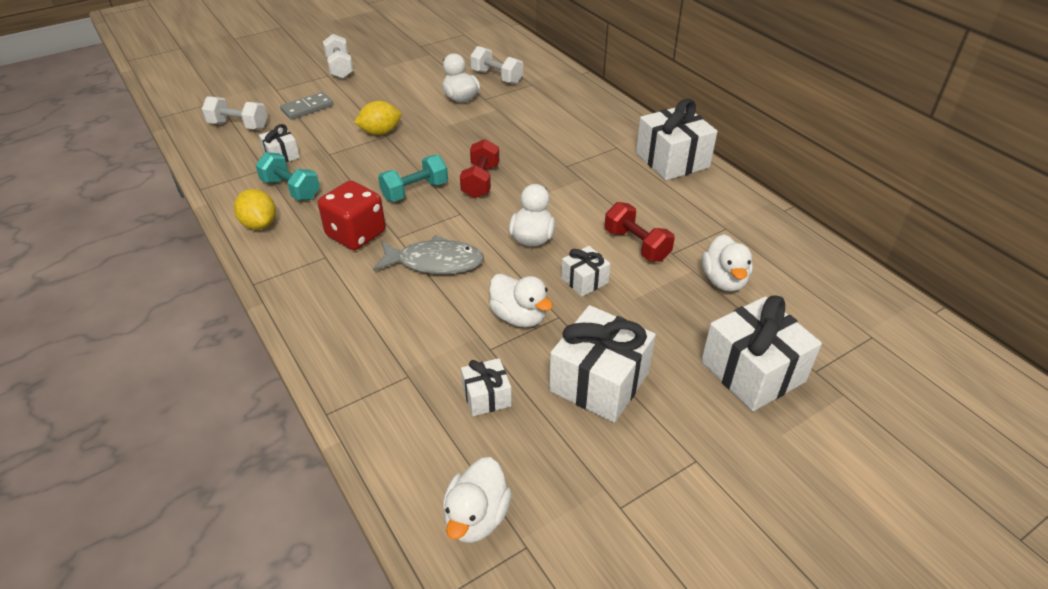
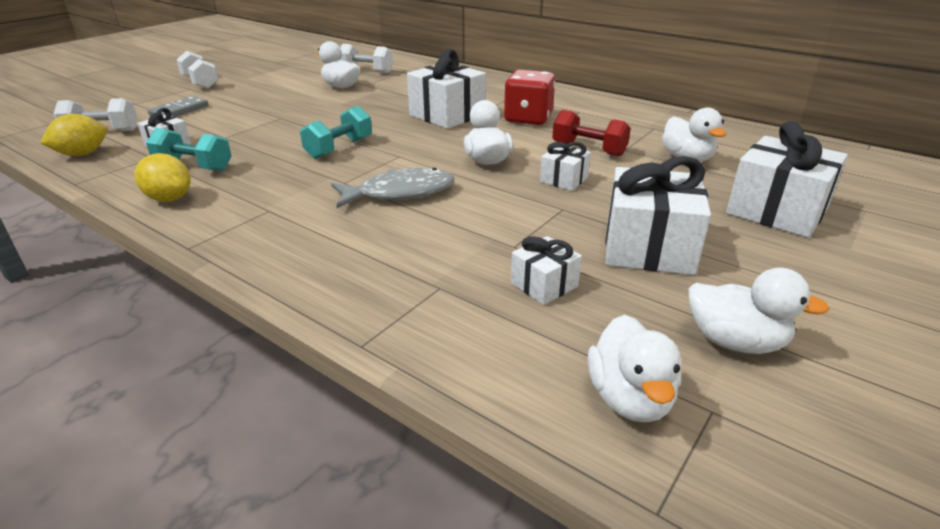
camera: 20 degrees left, 10 degrees down
(356, 234) = (294, 187): red dice -> red dice (528, 118)
(380, 132) = (273, 116): yellow lemon -> yellow lemon (82, 154)
(480, 181) = (403, 133): red dumbbell -> none
(519, 317) = (523, 216): white duck -> white duck (735, 342)
(672, 160) = (568, 97): white gift -> white gift (447, 115)

